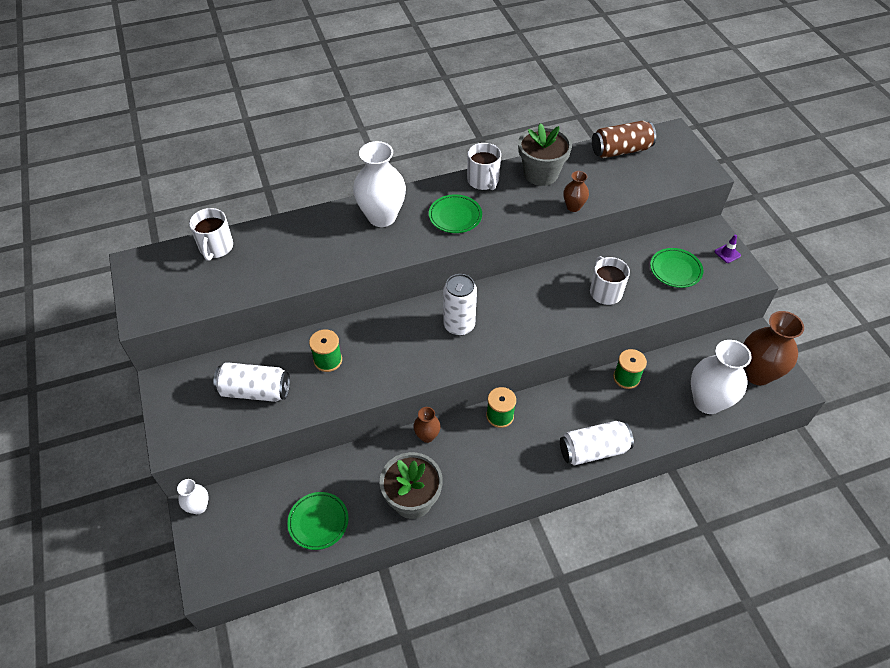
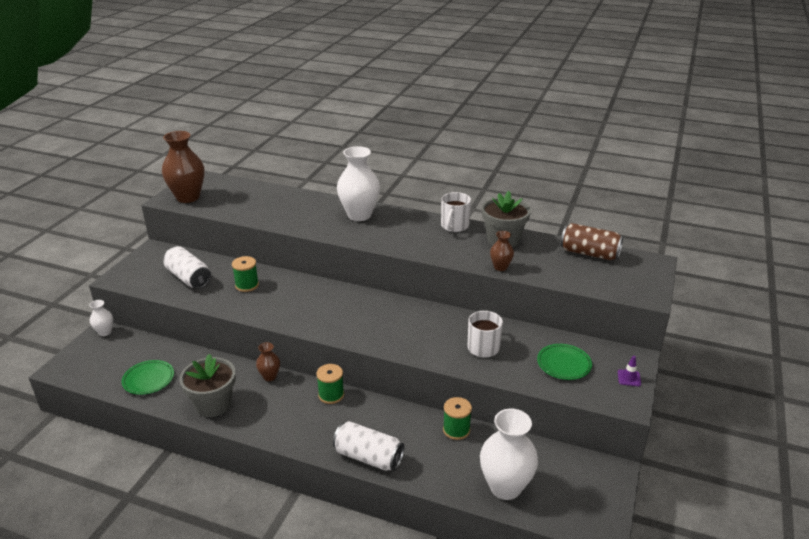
camera: 40 degrees right, 20 degrees down
(216, 247) = (246, 188): white mug -> none
(455, 216) = (406, 235): green plate -> none
(459, 325) = (350, 310): white can -> none
(757, 373) = (579, 497): brown vase -> brown vase (188, 197)

